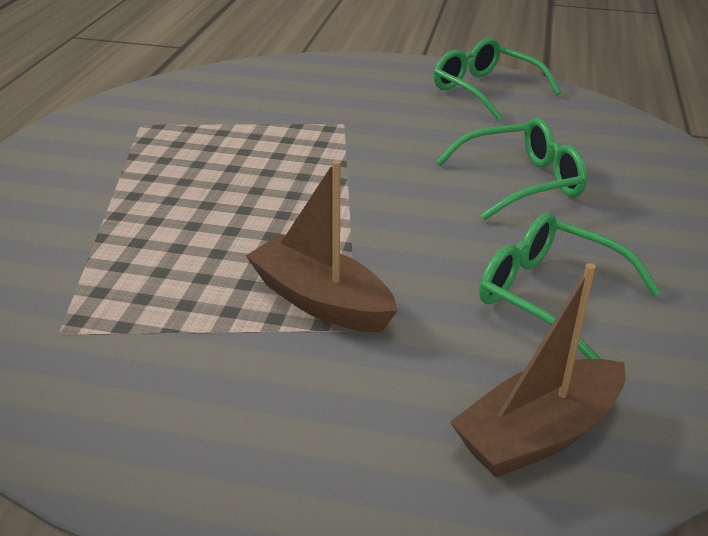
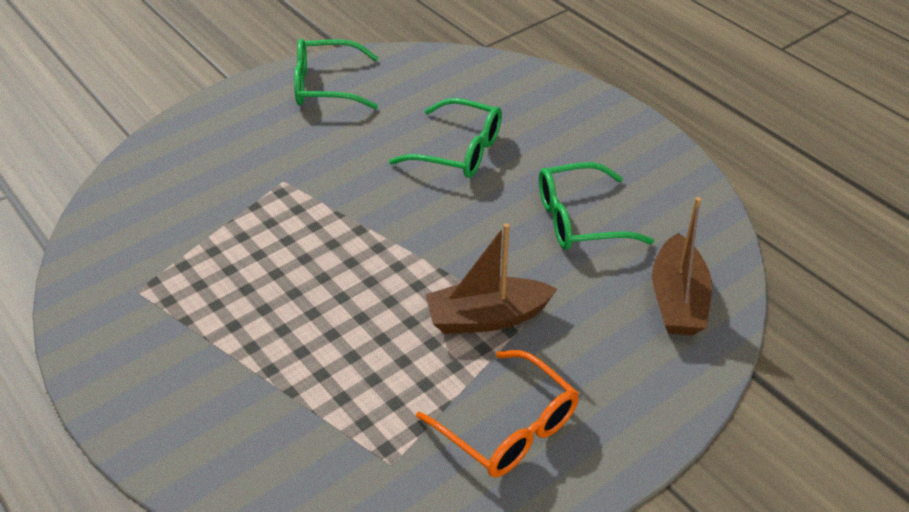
camera: 50 degrees left, 10 degrees up
(179, 388) = (508, 427): none -> orange glasses
(521, 182) = (459, 151): green glasses -> green glasses turned 90 degrees clockwise

